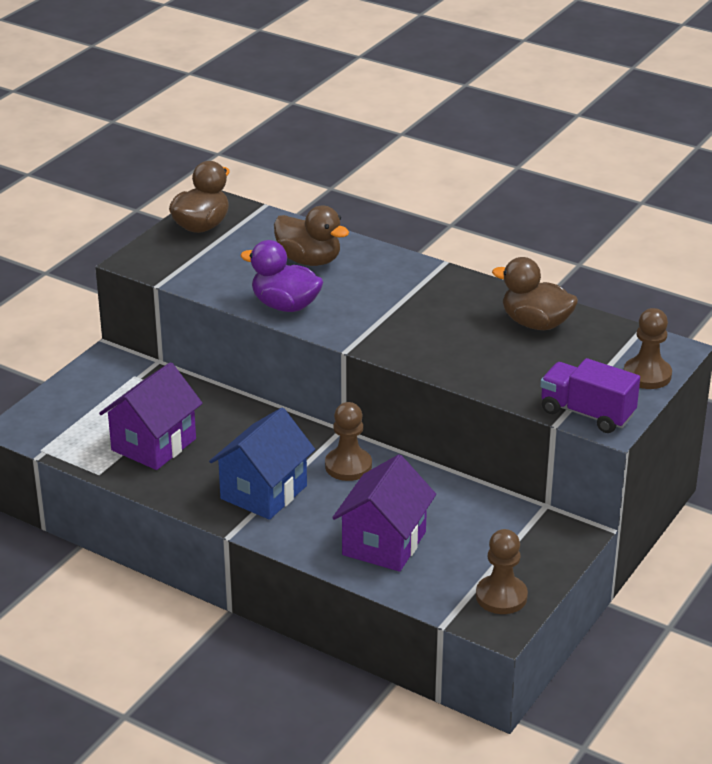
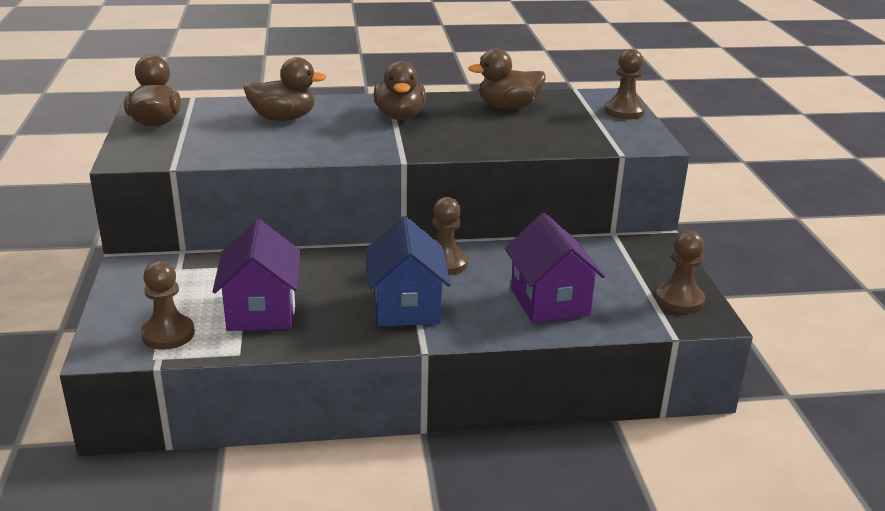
camera: 40 degrees left, 5 degrees down
(70, 434) = (168, 334): none -> brown pawn
(285, 306) = (309, 149): purple duck -> none
(414, 296) = (399, 116): none -> brown duck
(587, 413) = (629, 142): purple truck -> none

